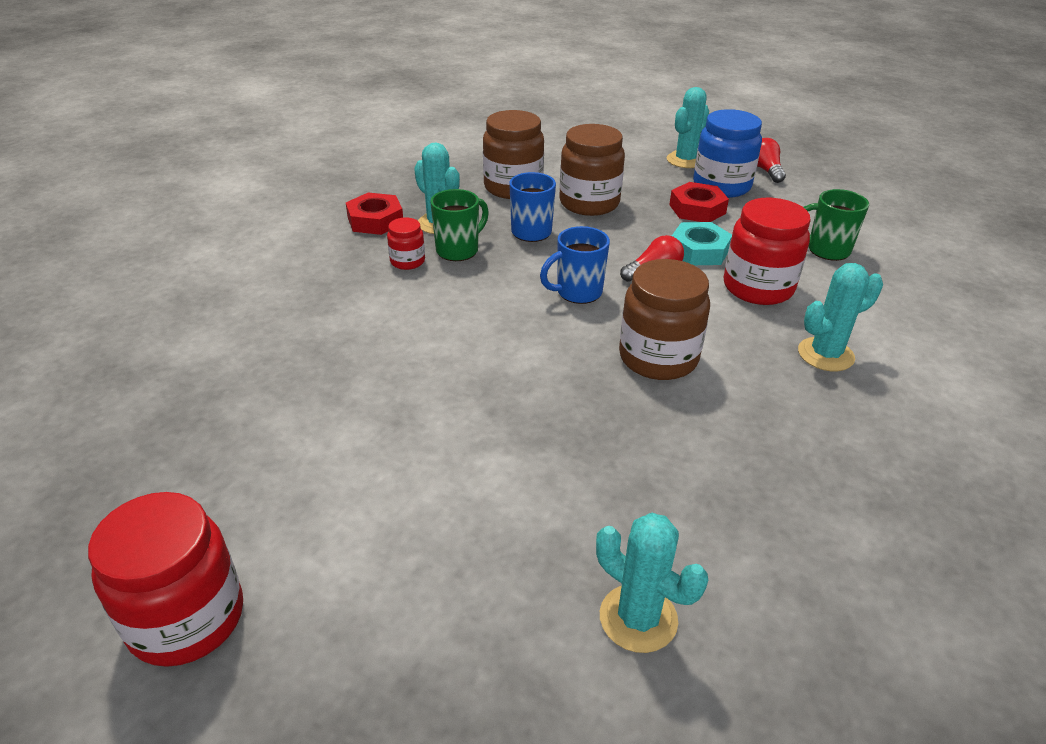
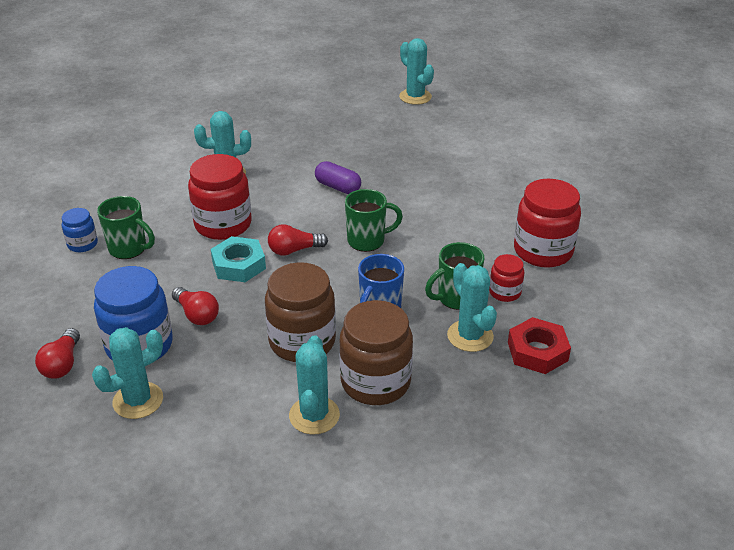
camera: 165 degrees left, 0 degrees up
(186, 618) = (605, 119): red jar -> red jar (543, 251)
(550, 167) = (314, 415): none -> turquoise cactus
(577, 292) = (367, 241): blue mug -> green mug
(658, 358) = (338, 187): brown jar -> purple capsule
(697, 209) = (197, 315): red nut -> red light bulb
(879, 248) = (82, 244): none -> blue jar

